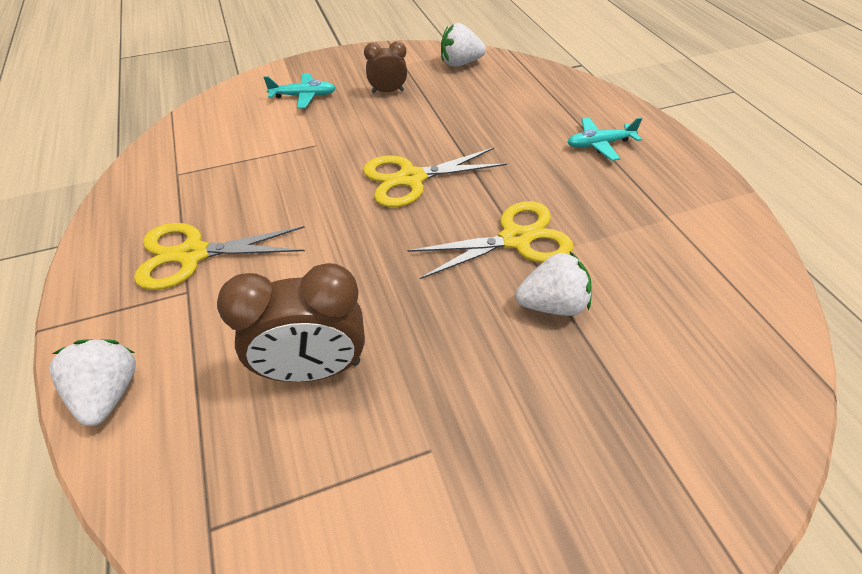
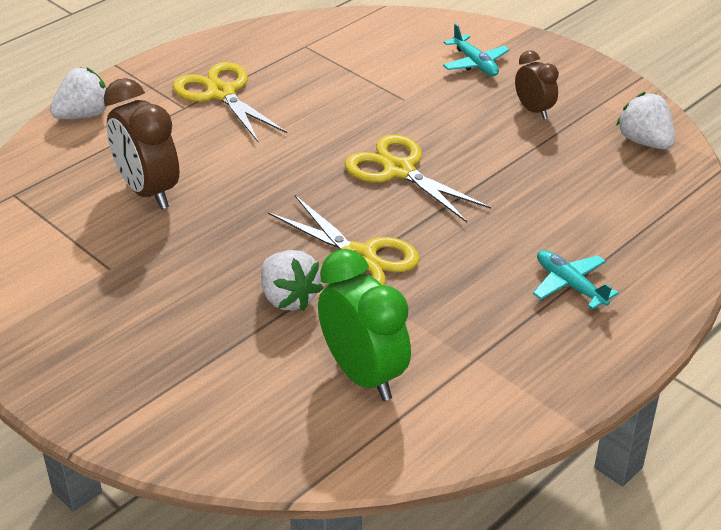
camera: 65 degrees right, 10 degrees down
(673, 286) = (363, 375): none -> green clock

